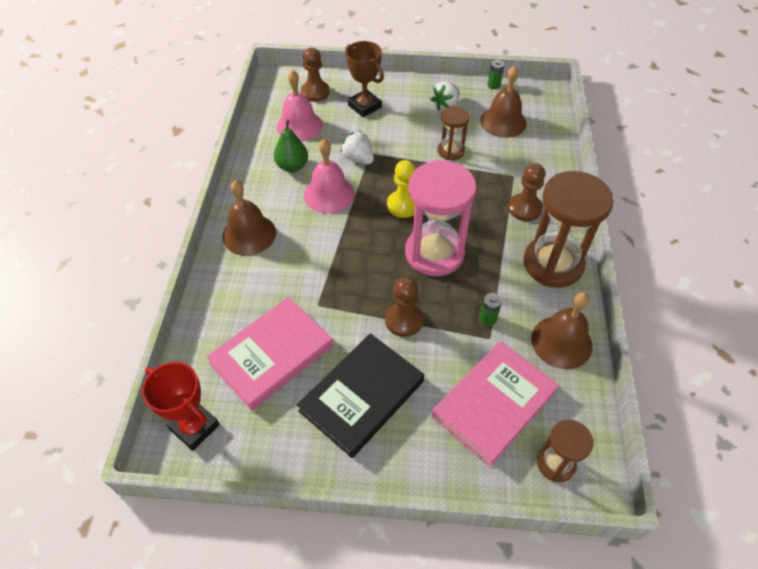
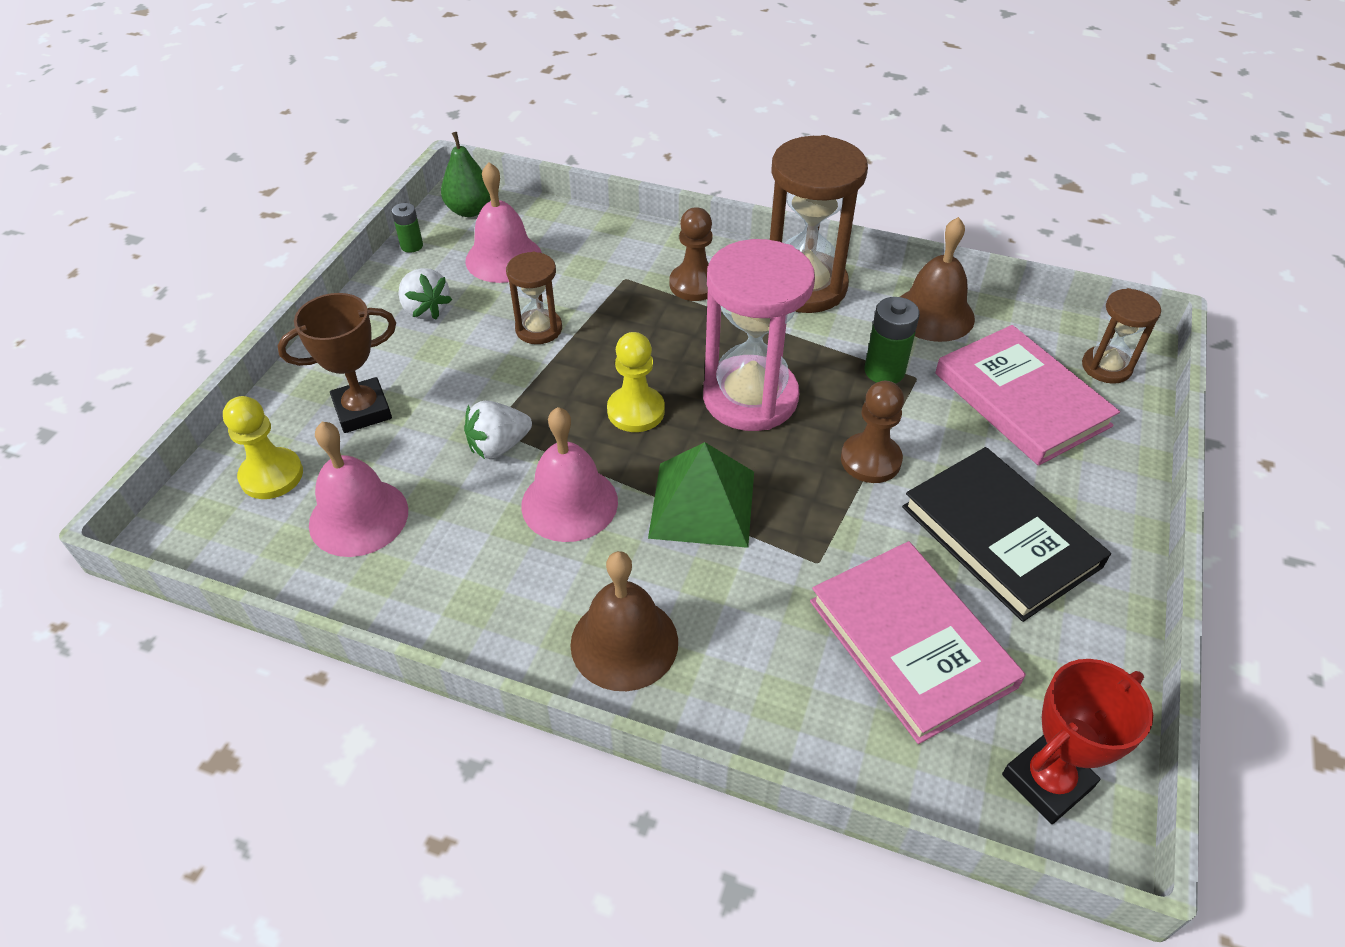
camera: 75 degrees left, 5 degrees down
(292, 166) = (470, 546): green pear -> green pear (470, 210)
(315, 92) = (271, 475): brown pawn -> yellow pawn
(344, 247) = (702, 504): none -> green pyramid
(487, 319) = (884, 371): green battery -> green battery, size x1.61
(503, 122) = (504, 258): brown bell -> pink bell

